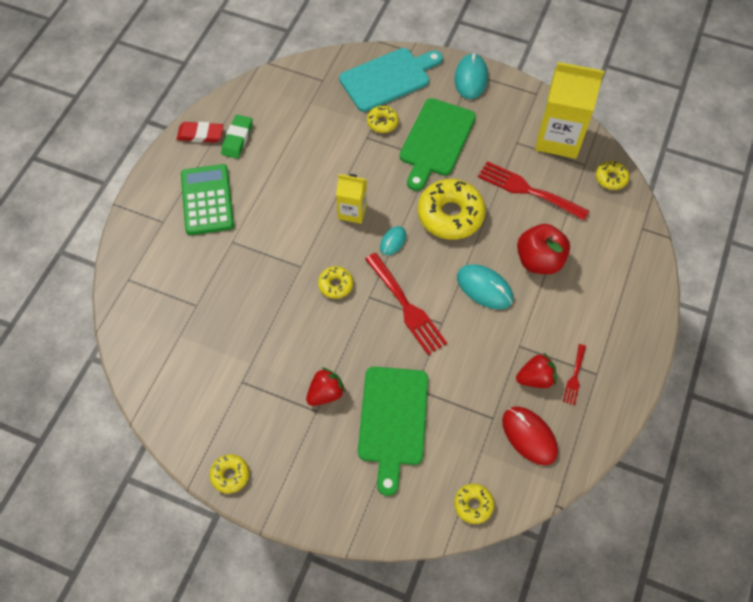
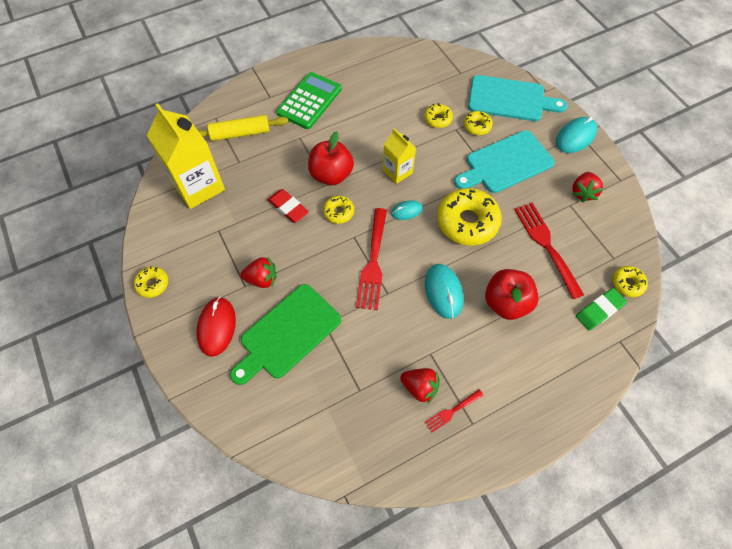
camera: 40 degrees right, 0 degrees up
(170, 277) = (240, 133): none -> yellow rolling pin
(200, 134) = (345, 58): red eraser -> red eraser (288, 208)
(237, 139) = (366, 75): green eraser -> green eraser (599, 310)
(296, 256) = (331, 175): none -> red apple
(436, 140) = (506, 163): green cutting board -> turquoise cutting board
(473, 505) = (284, 441): yellow donut -> yellow donut (438, 119)
(517, 125) = (583, 192): none -> red strawberry
(529, 436) = (373, 426): red mouse -> red mouse (216, 327)
(558, 138) = (609, 224): yellow carton -> yellow carton (198, 186)

